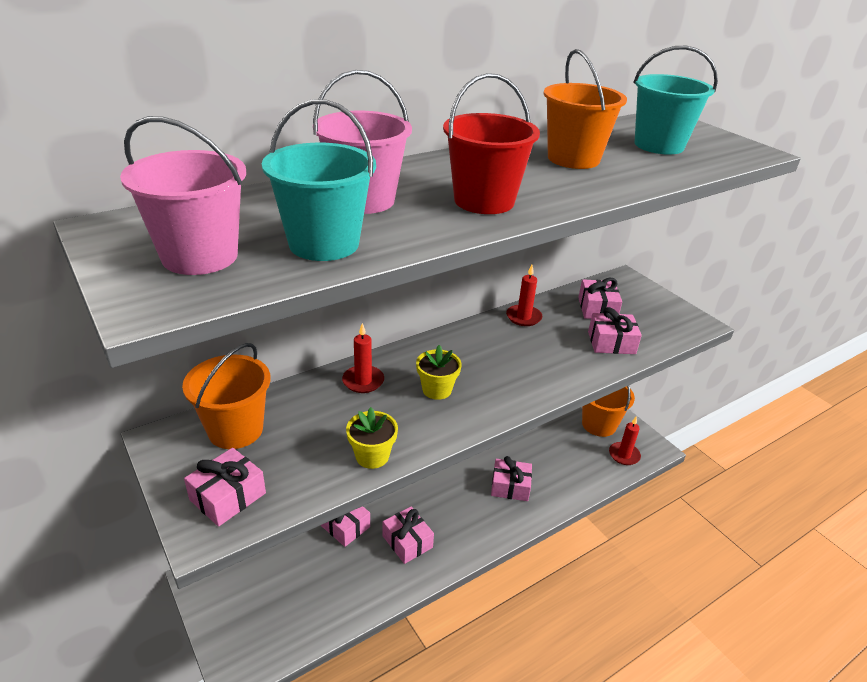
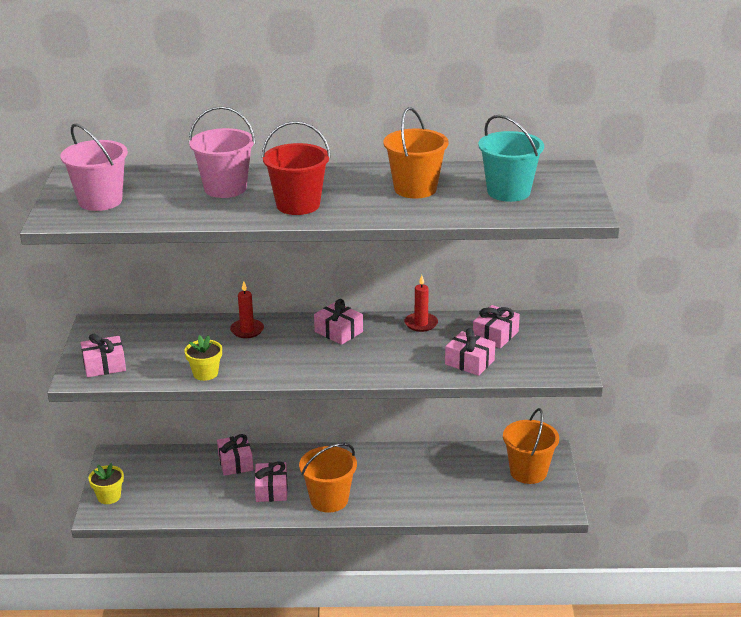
camera: 35 degrees right, 5 degrees down
(235, 430) = (140, 333): orange bucket -> orange bucket (329, 500)
(324, 244) = (168, 209): turquoise bucket -> none
(437, 389) = (291, 351): yellow flower pot -> yellow flower pot (109, 497)
(510, 486) = (391, 486): pink gift -> pink gift (338, 332)
(624, 455) = (523, 502): red candle -> none

